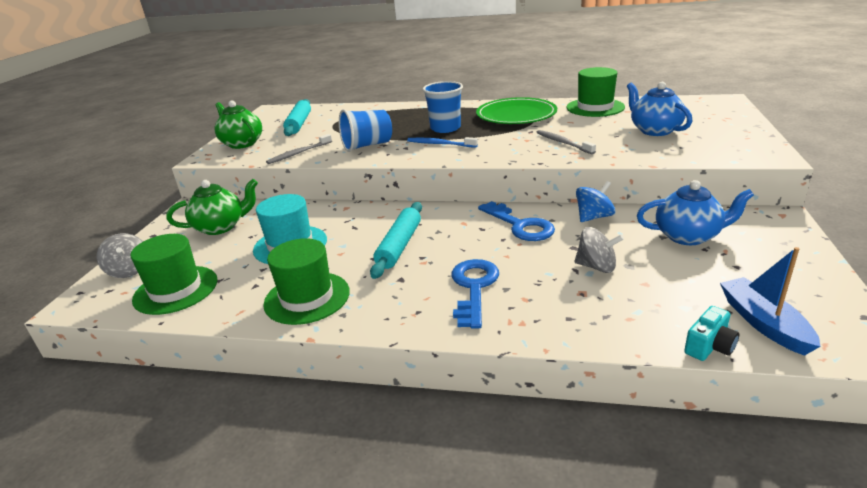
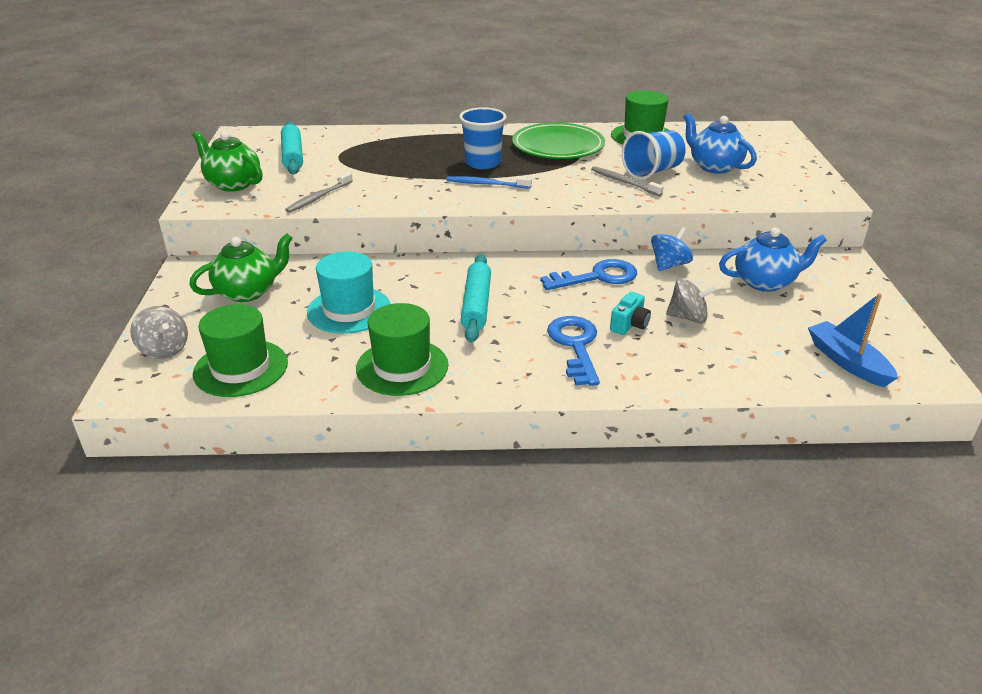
camera: 15 degrees left, 5 degrees up
(367, 145) = (400, 186): blue cup -> blue cup (652, 172)
(520, 225) = (597, 277): blue key -> blue key turned 60 degrees counterclockwise
(709, 346) = (807, 386): turquoise camera -> turquoise camera (629, 324)

